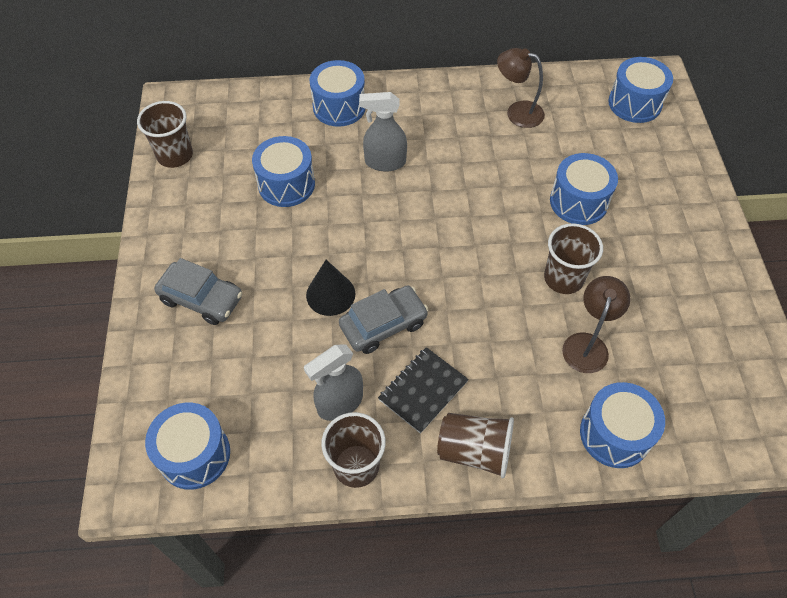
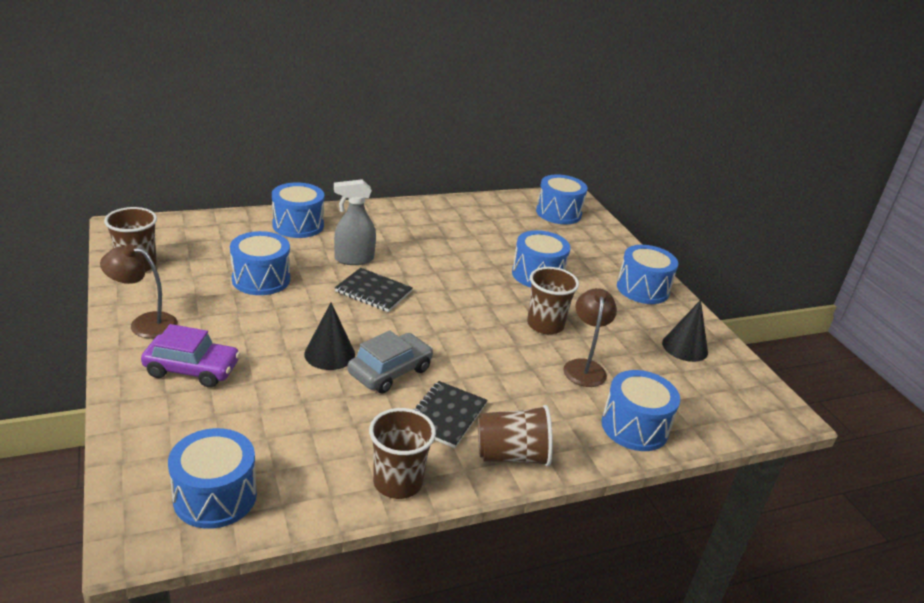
camera: 20 degrees left, 25 degrees down
(201, 299) = (192, 369): grey car -> purple car
(339, 403) = (365, 435): grey spray bottle -> none
(393, 212) = (373, 292): none -> black notebook
(517, 112) = (462, 222): brown lamp -> brown lamp (144, 324)
(695, 235) = (642, 289): none -> blue drum
(714, 329) = (685, 347): none -> black cone

